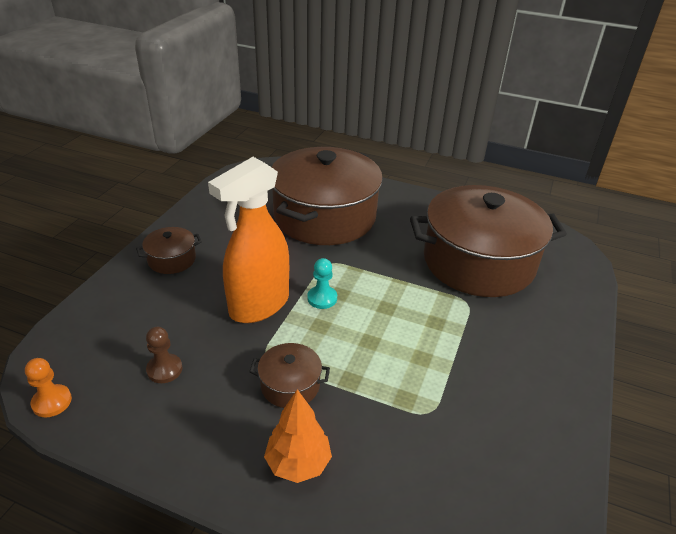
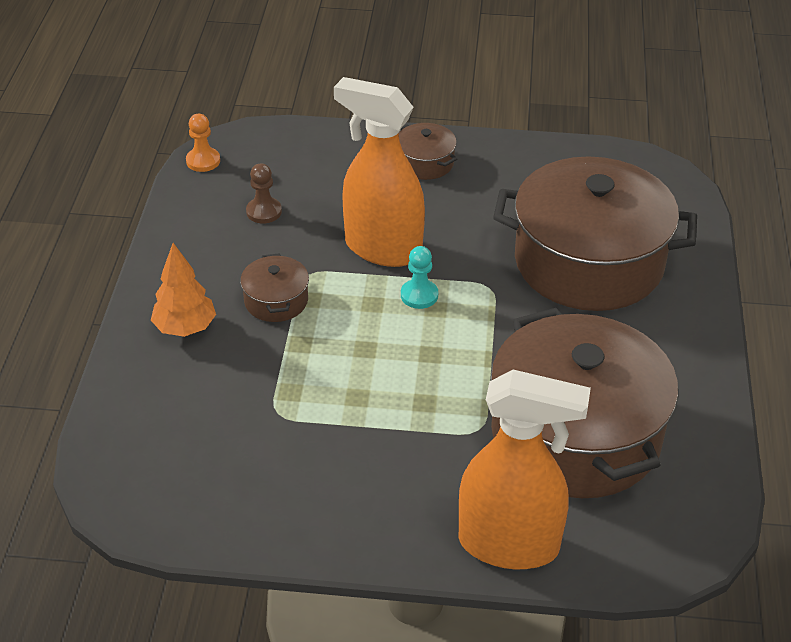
camera: 75 degrees right, 5 degrees up
(571, 313) = (509, 545): none -> orange spray bottle

